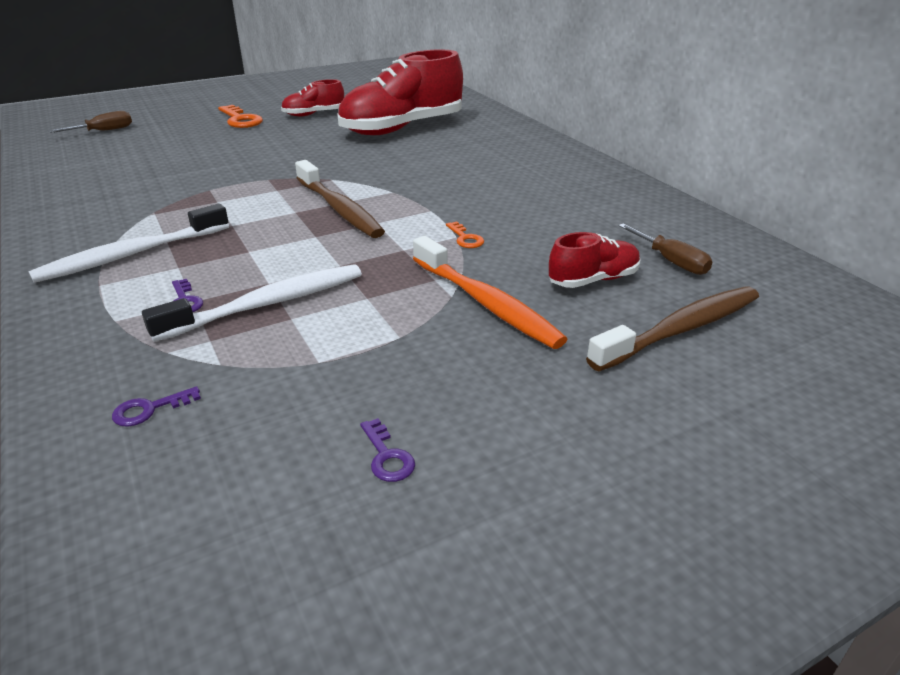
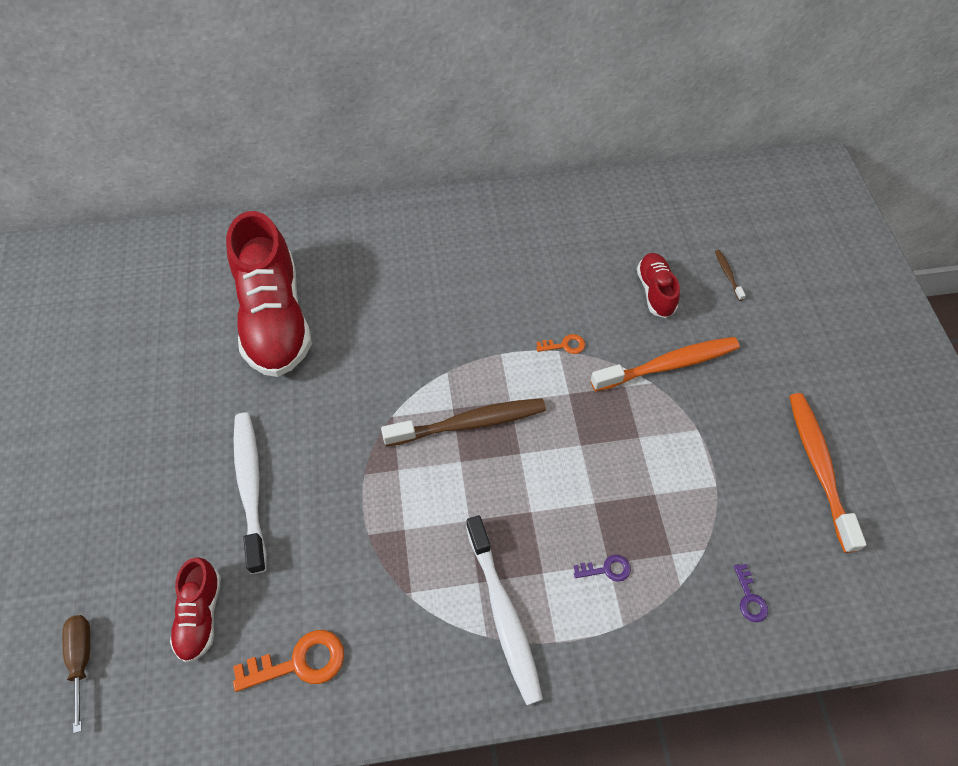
camera: 70 degrees left, 25 degrees up
(240, 120) = (139, 480): orange key -> orange key (299, 662)
(268, 304) = (629, 507): white toothbrush -> white toothbrush (251, 487)
(314, 114) = (169, 394): red shoe -> red shoe (201, 615)
(387, 456) = (819, 467): purple key -> orange toothbrush
(671, 261) = (643, 237): brown screwdriver -> none
(681, 329) = (728, 274): brown toothbrush -> brown toothbrush, size x0.43

